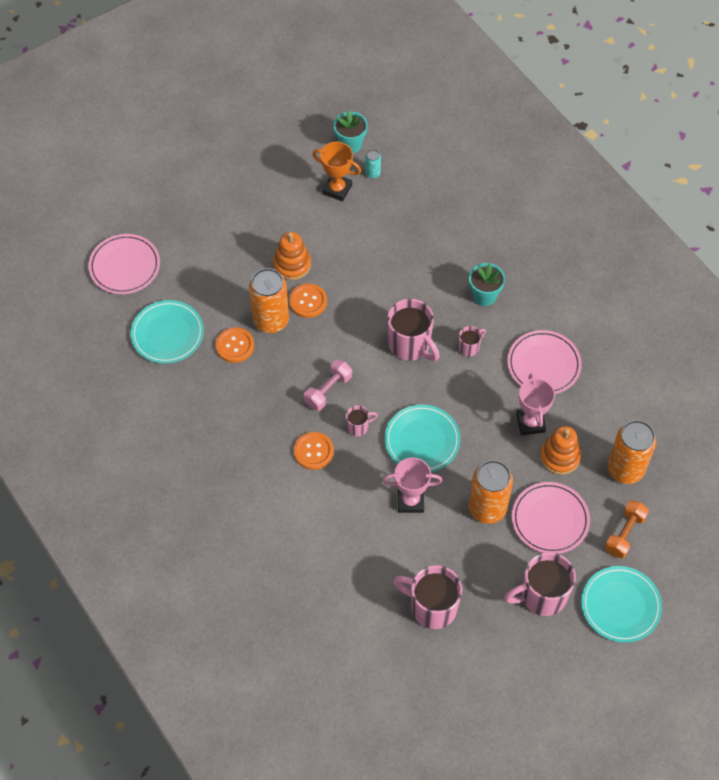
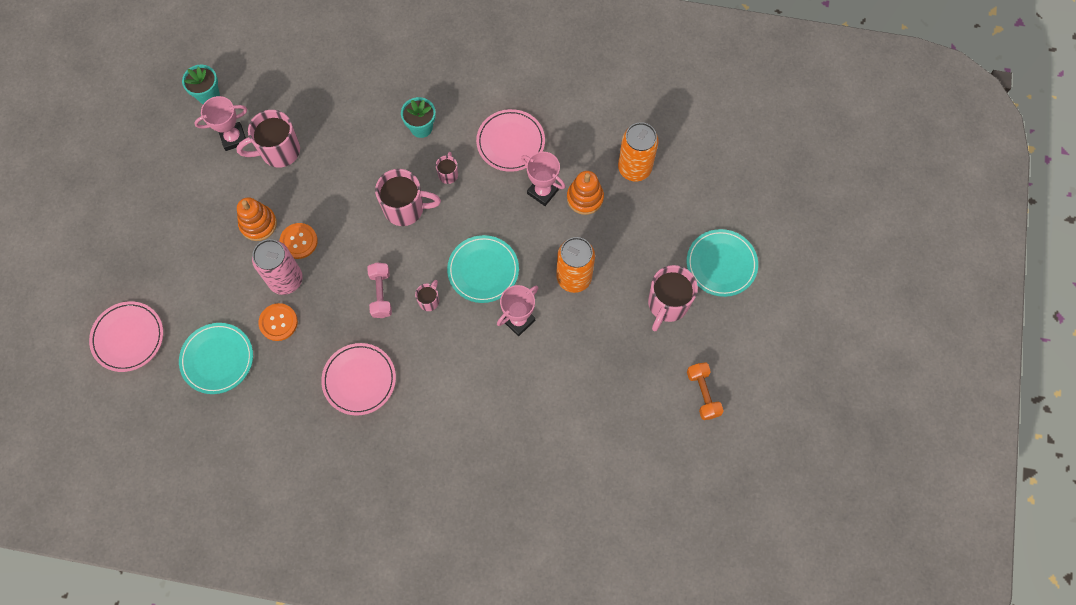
camera: 45 degrees left, 10 degrees up
(271, 320) = (286, 280): orange can -> pink can
(313, 451) = (416, 347): orange button -> none
(337, 189) = (233, 138): orange trophy -> pink trophy
(372, 173) = (248, 103): turquoise can -> none
(432, 607) = (606, 380): pink mug -> pink mug (279, 151)
(550, 520) = (621, 247): pink plate -> pink plate (359, 380)
(624, 534) = (677, 213): orange dumbbell -> orange dumbbell (703, 394)

